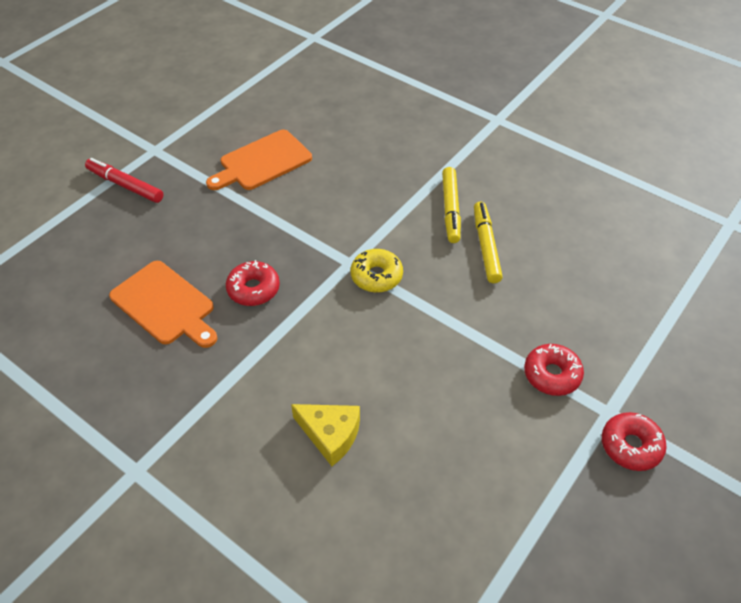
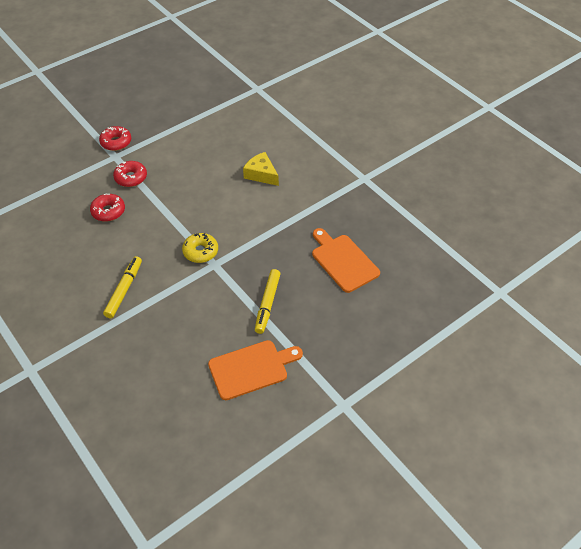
camera: 165 degrees left, 0 degrees up
(125, 185) = (370, 369): red marker -> none
(253, 289) = (283, 260): red donut -> red donut (108, 211)
(486, 246) = (118, 257): yellow marker -> yellow marker (267, 304)

